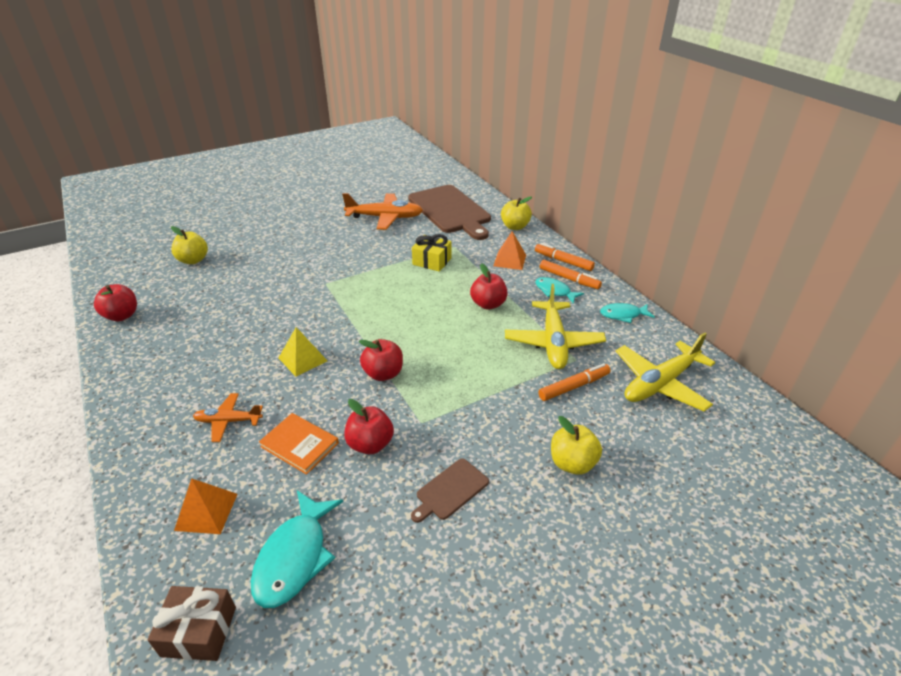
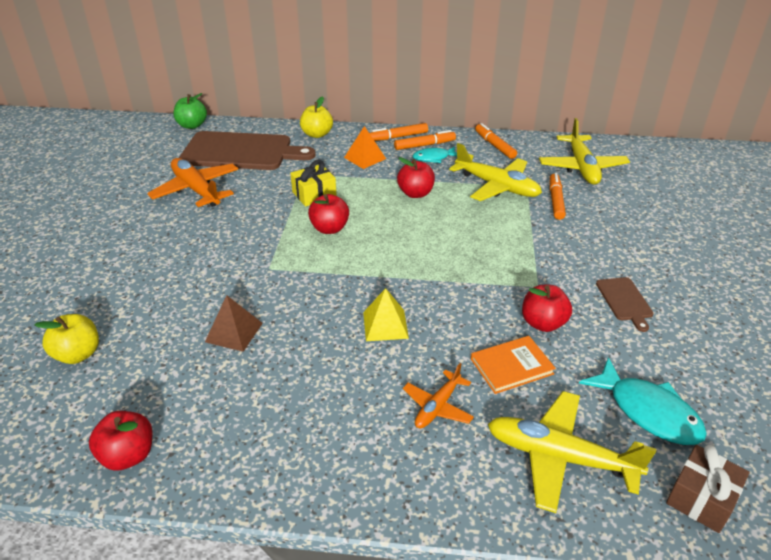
camera: 55 degrees left, 0 degrees up
(206, 511) = (559, 457): orange pyramid -> yellow plane
(248, 301) = (234, 332): none -> brown pyramid
(383, 373) = (455, 283): red apple -> red apple (329, 228)
(385, 217) = (196, 190): orange plane -> orange plane turned 75 degrees counterclockwise
(459, 180) = (192, 125): none -> green apple
(572, 463) = (633, 236): yellow apple -> none
(623, 315) = (494, 145): turquoise fish -> orange marker

